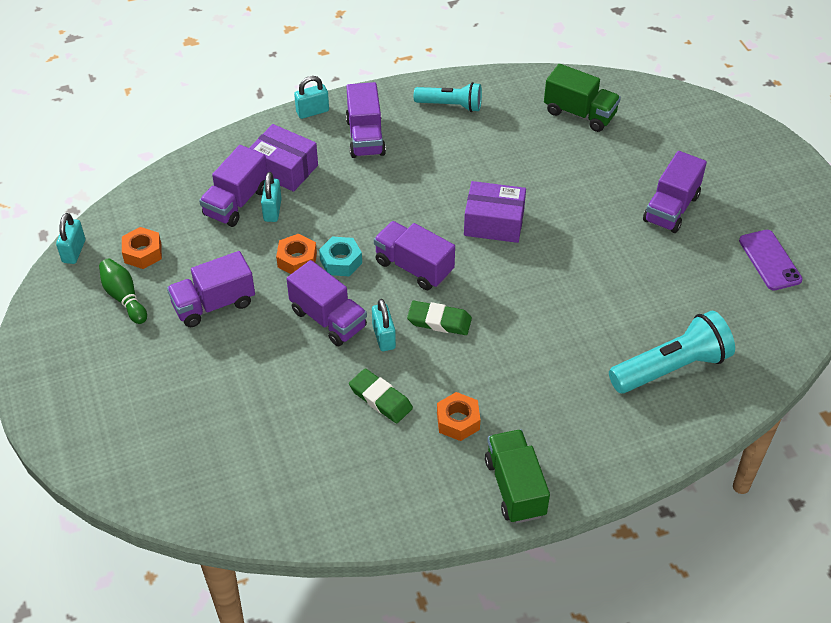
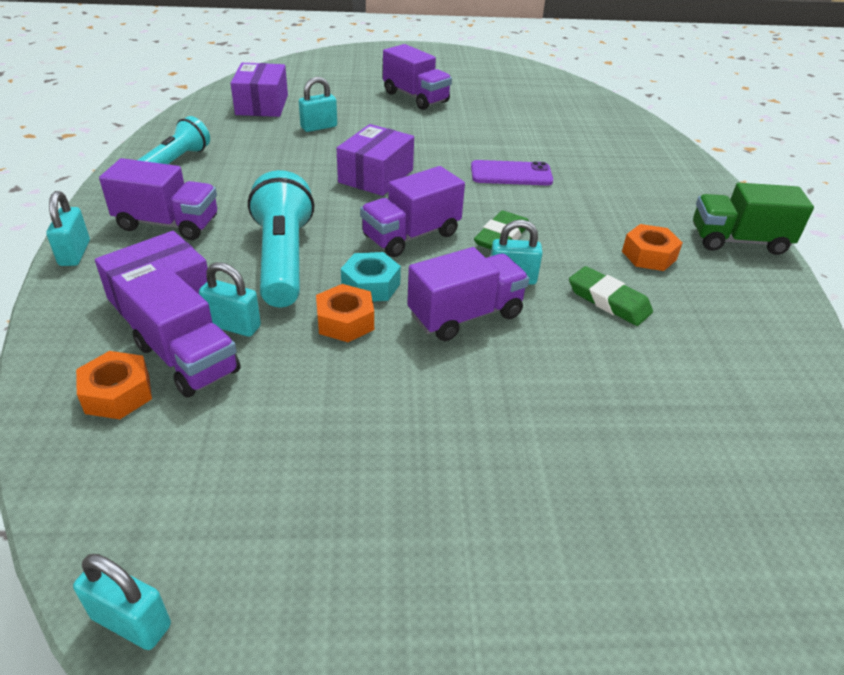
camera: 75 degrees left, 10 degrees down
(124, 297) = (311, 548): green bowling pin -> none
(143, 253) = (216, 499): orange nut -> orange nut (117, 394)
(214, 304) = (387, 424): purple truck -> none
(380, 399) = (608, 300): green eraser -> green eraser turned 75 degrees clockwise
(560, 162) = (319, 127): none -> turquoise padlock
(580, 113) = (262, 105): green truck -> purple box
(671, 367) = (599, 138): turquoise flashlight -> turquoise flashlight (283, 259)
(769, 260) = (496, 79): purple phone -> purple phone (511, 174)

